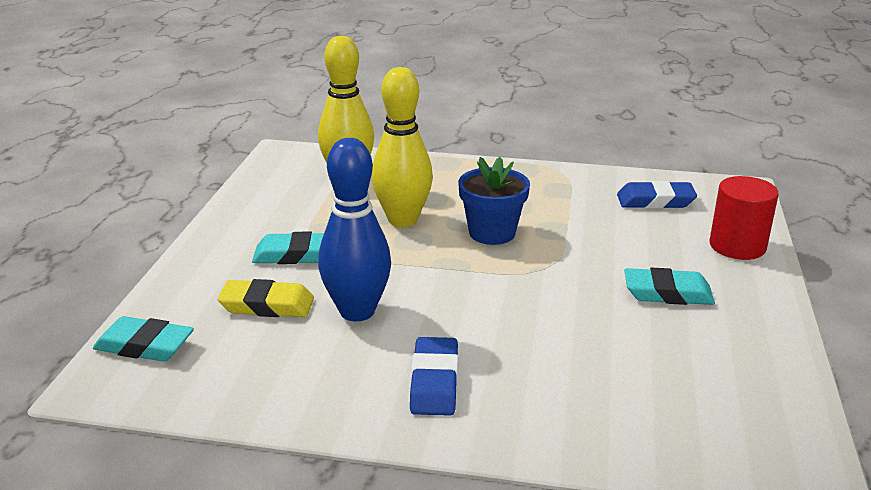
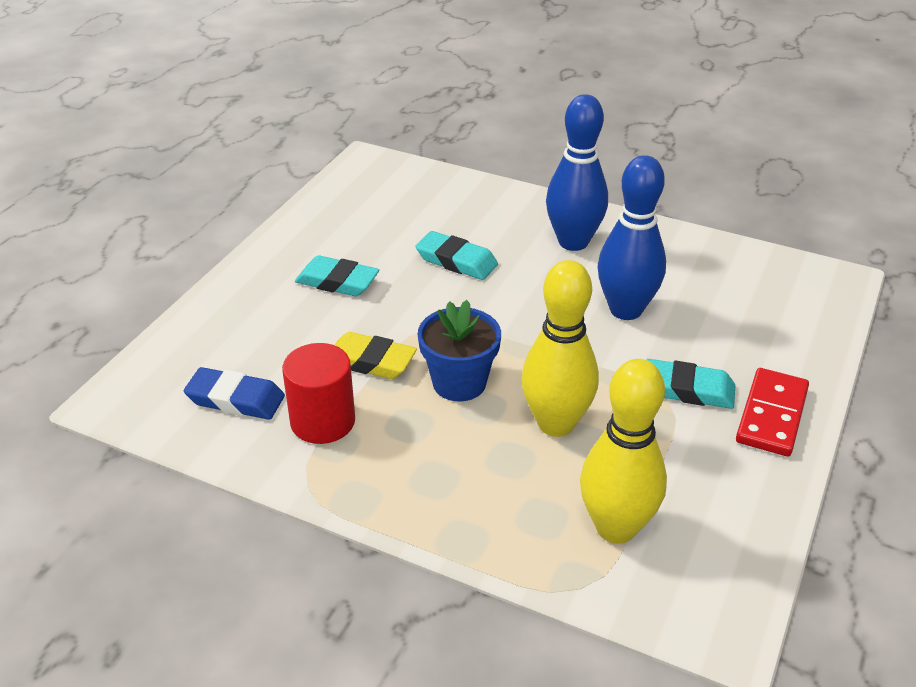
camera: 165 degrees left, 10 degrees up
(145, 346) = (814, 307): turquoise eraser -> turquoise eraser (456, 261)
(224, 247) = (771, 415): none -> red domino
(267, 305) = (711, 330): yellow eraser -> yellow eraser (370, 361)
(434, 382) = (573, 242): blue eraser -> blue bowling pin
(737, 246) = (218, 319): red cylinder -> red cylinder (323, 421)

